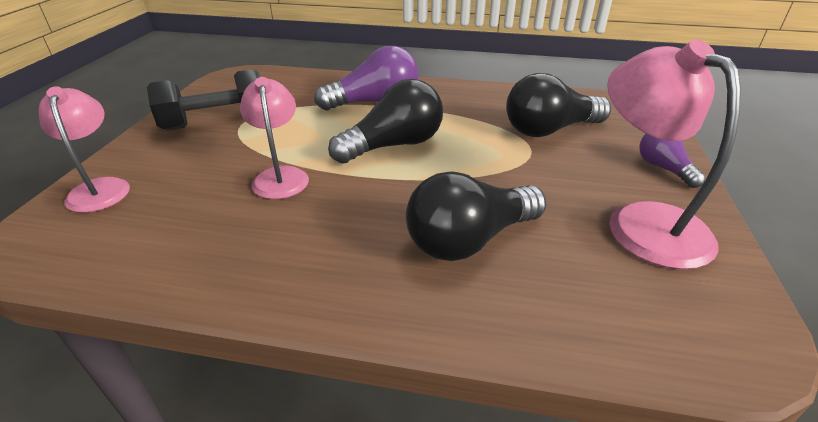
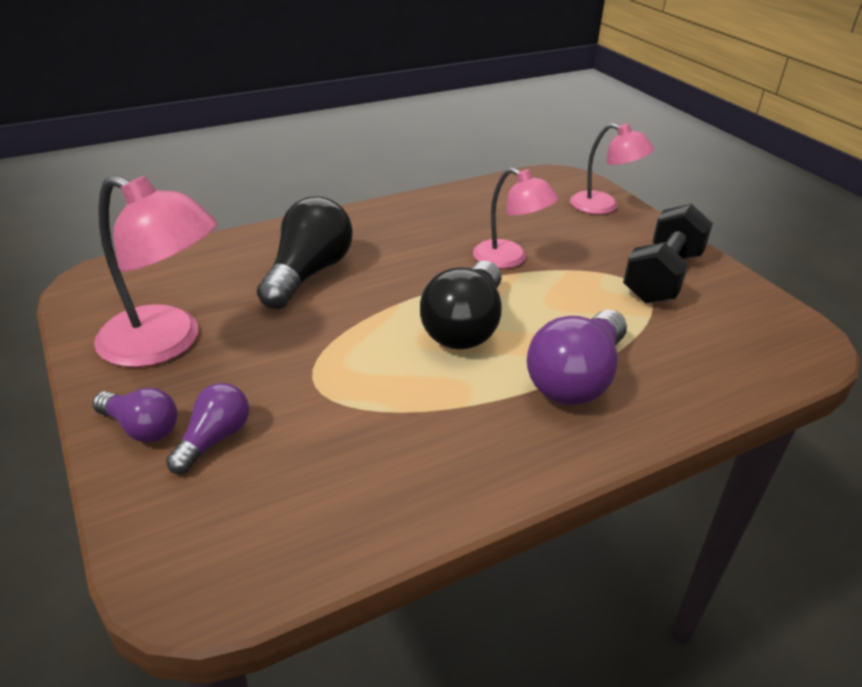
camera: 140 degrees right, 0 degrees up
(549, 130) = (313, 435): black light bulb -> none
(613, 147) = (214, 439): none -> purple light bulb

